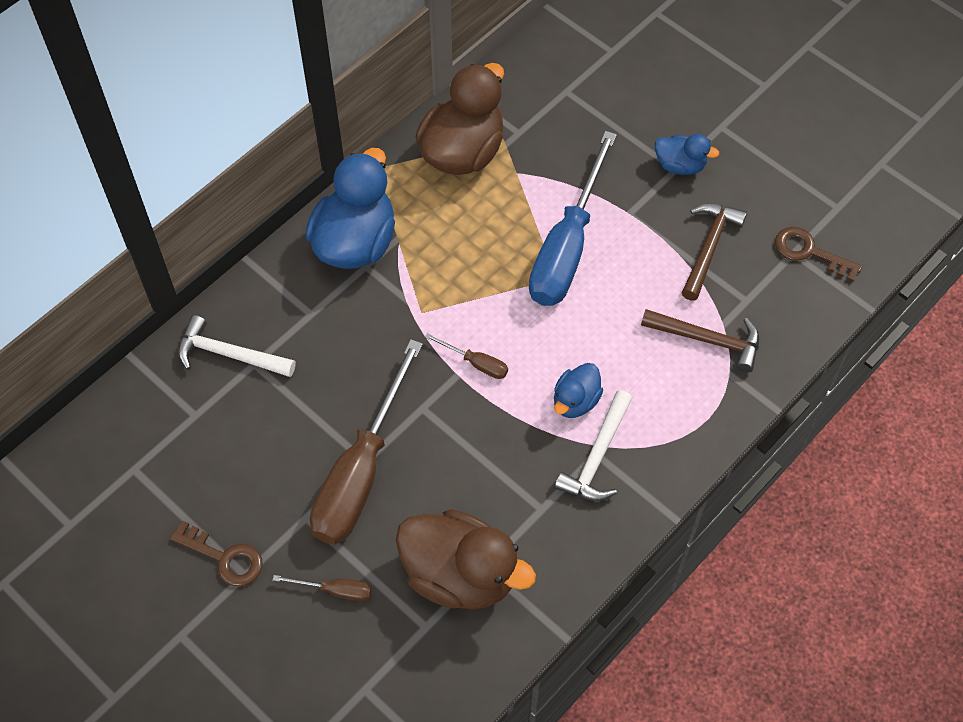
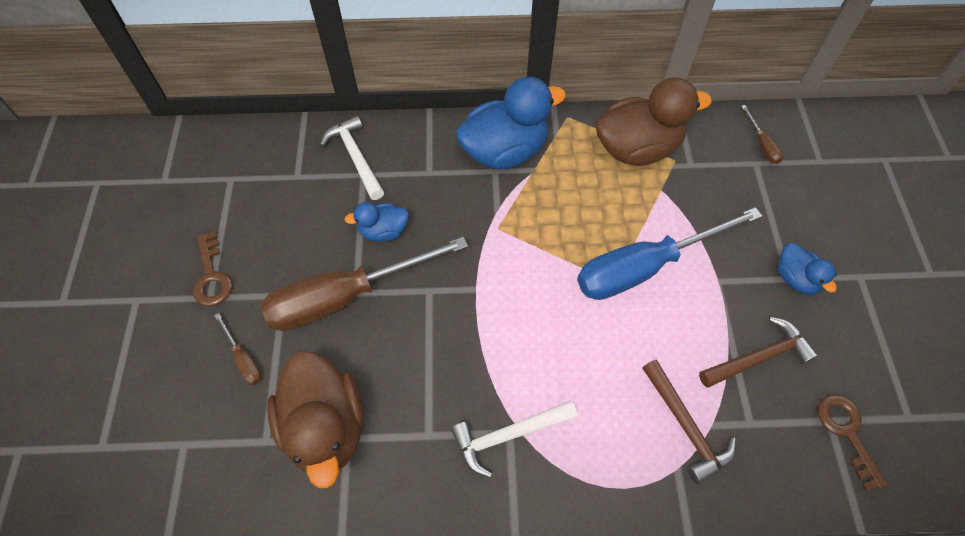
camera: 45 degrees right, 0 degrees up
(476, 363) = (496, 292): brown screwdriver -> brown screwdriver (762, 144)
(575, 401) = (536, 380): blue duck -> blue duck (383, 231)

